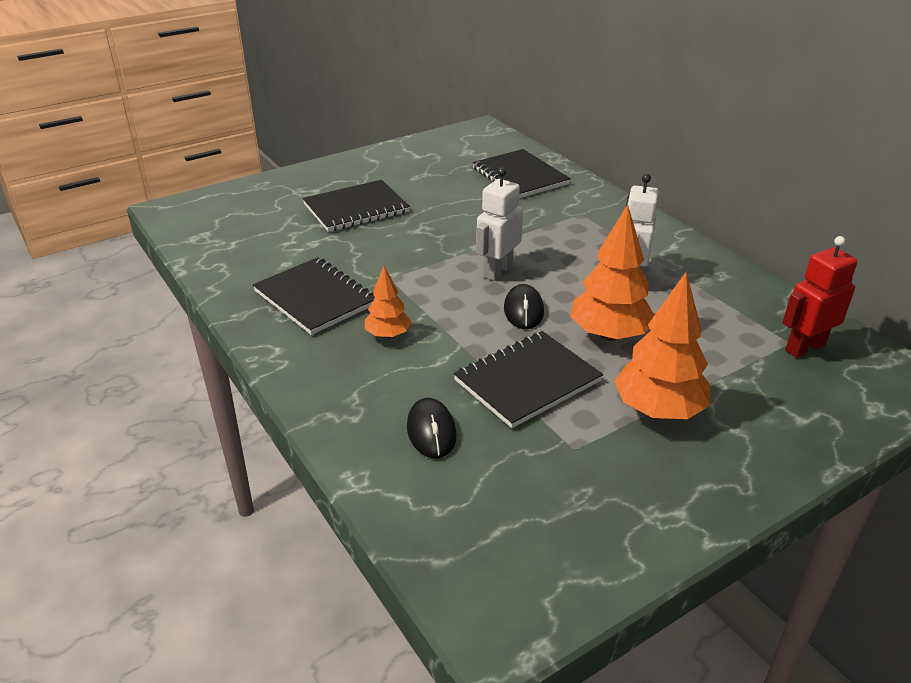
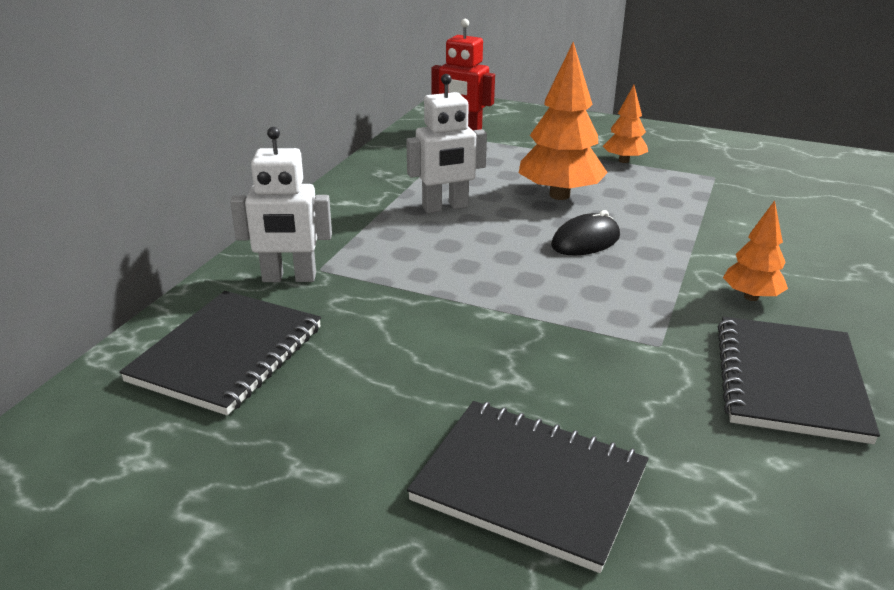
camera: 125 degrees left, 5 degrees down
(431, 431) = (808, 227): black mouse -> none
(497, 271) = (534, 278): white robot -> white robot (289, 278)
(527, 381) = (680, 210): black notebook -> none
(658, 410) = (624, 161): orange tree -> orange tree, size x0.56

